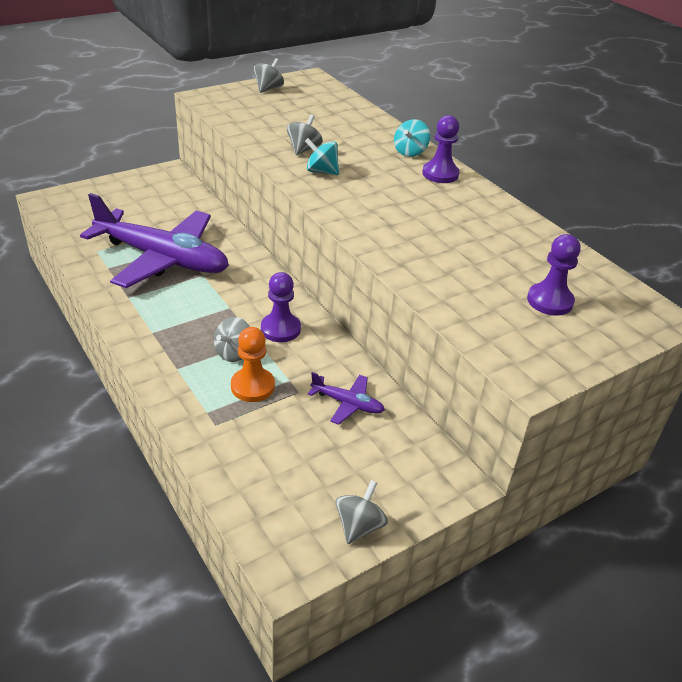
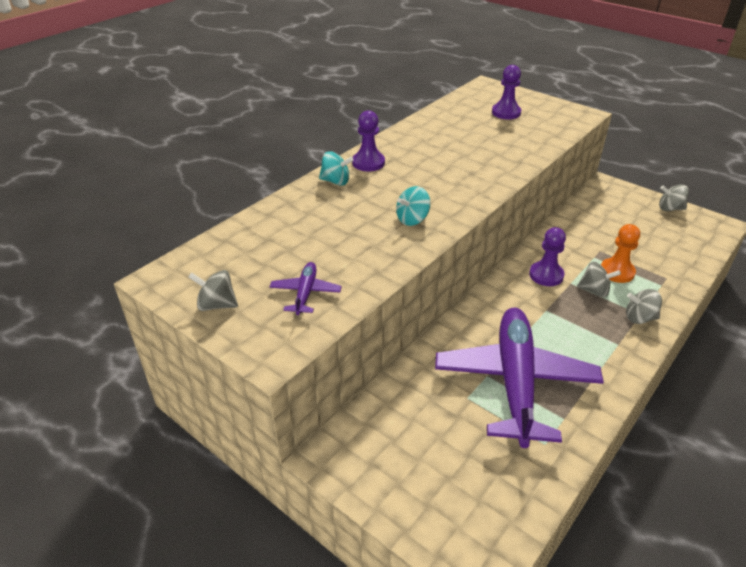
camera: 105 degrees left, 0 degrees up
(304, 149) = (374, 239): grey spinning top -> grey spinning top (639, 318)
(321, 171) = (412, 219): turquoise spinning top -> turquoise spinning top turned 45 degrees clockwise
(347, 404) = (589, 229): purple plane -> purple plane (305, 293)

